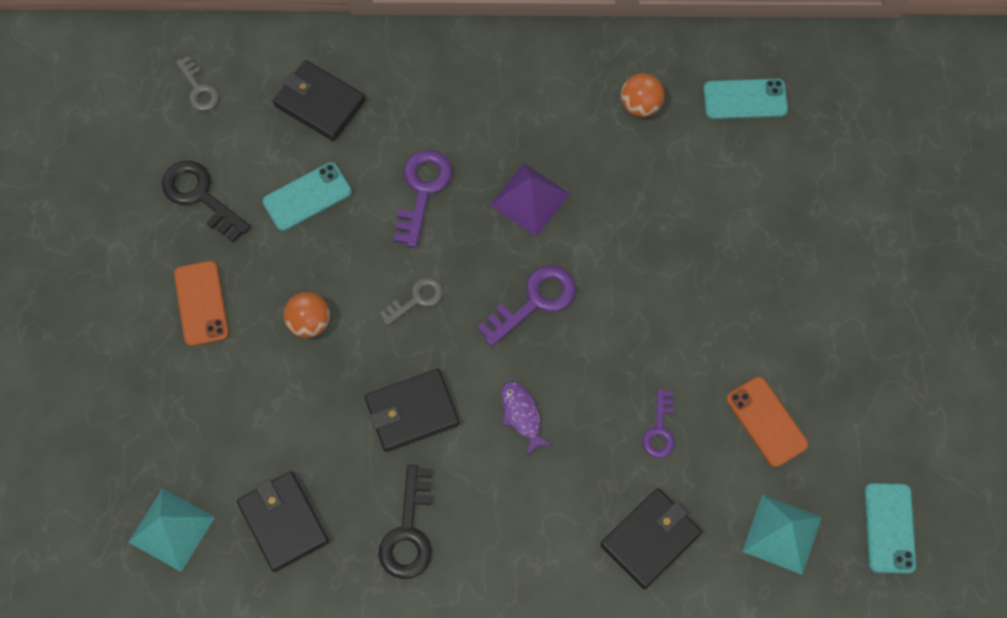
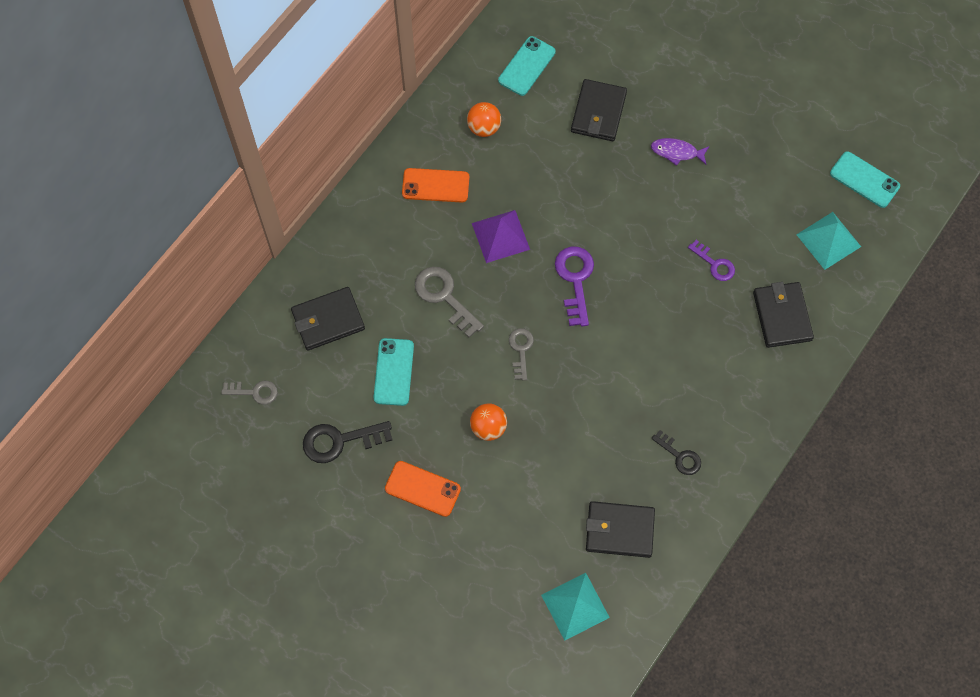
camera: 55 degrees left, 0 degrees up
(409, 532) = (679, 456): black key -> black key, size x0.63
(412, 412) = (598, 402): black wallet -> black wallet (598, 112)
(422, 191) = (444, 297): purple key -> grey key
(522, 415) = (648, 338): purple fish -> purple fish (676, 152)
(766, 422) = (751, 200): orange phone -> orange phone (435, 185)

